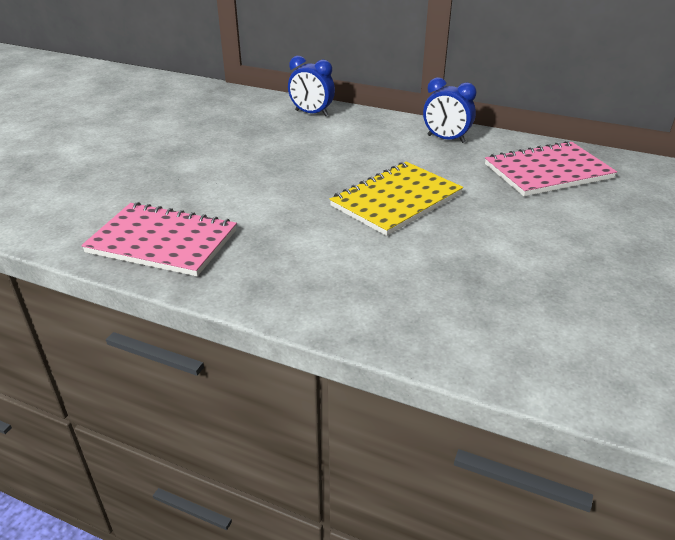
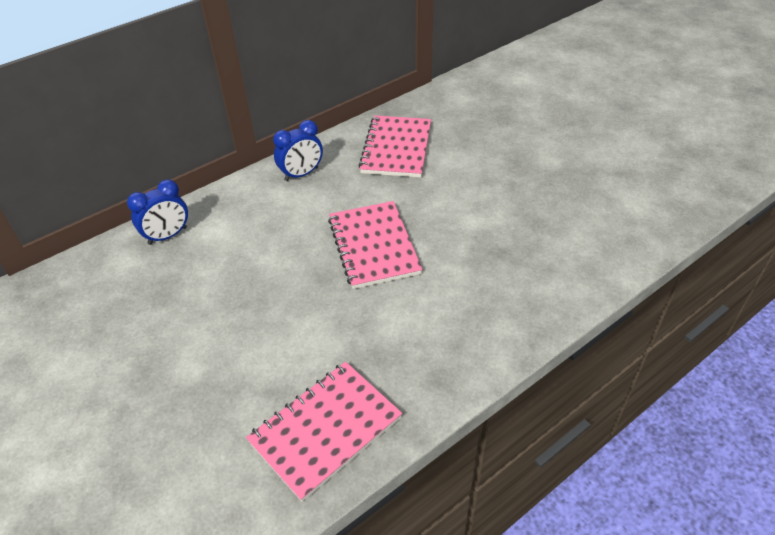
camera: 60 degrees left, 10 degrees up
(396, 200) = (374, 246): yellow notebook -> pink notebook

